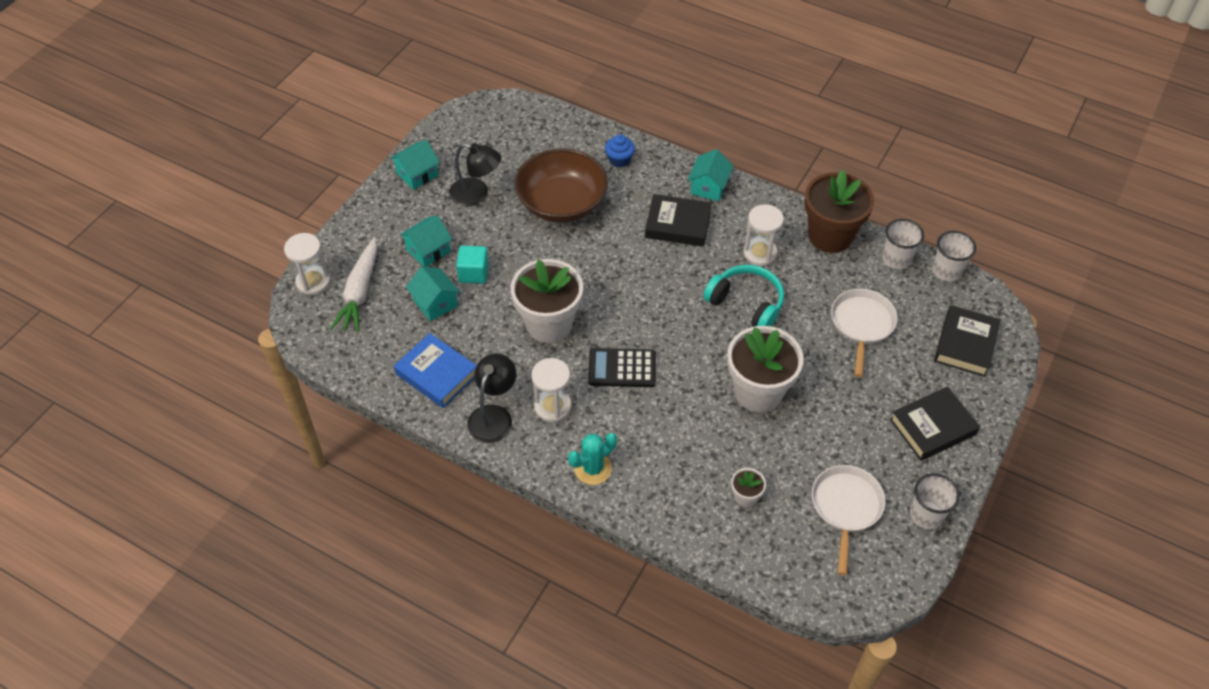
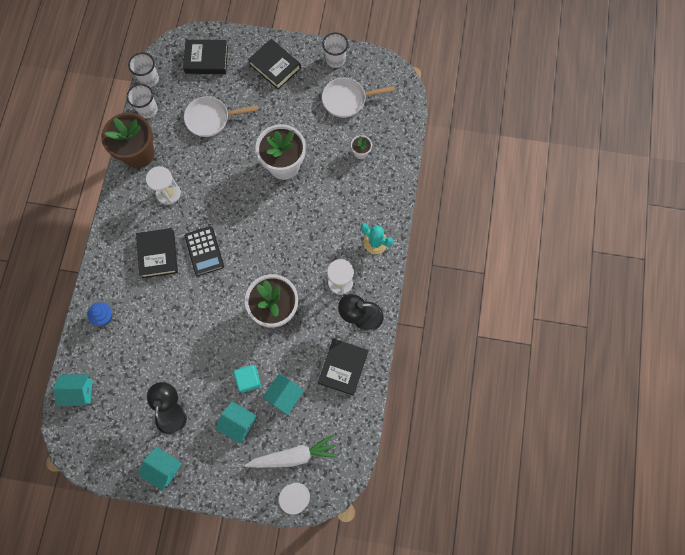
camera: 110 degrees left, 20 degrees up
(436, 374) = (343, 367): blue book -> black book
(562, 203) = (161, 343): brown bowl -> none
(622, 368) = (295, 250): black calculator -> black calculator (204, 251)
(709, 187) = (114, 244): turquoise house -> turquoise house (79, 391)
(746, 304) = (216, 190): turquoise headphones -> none

